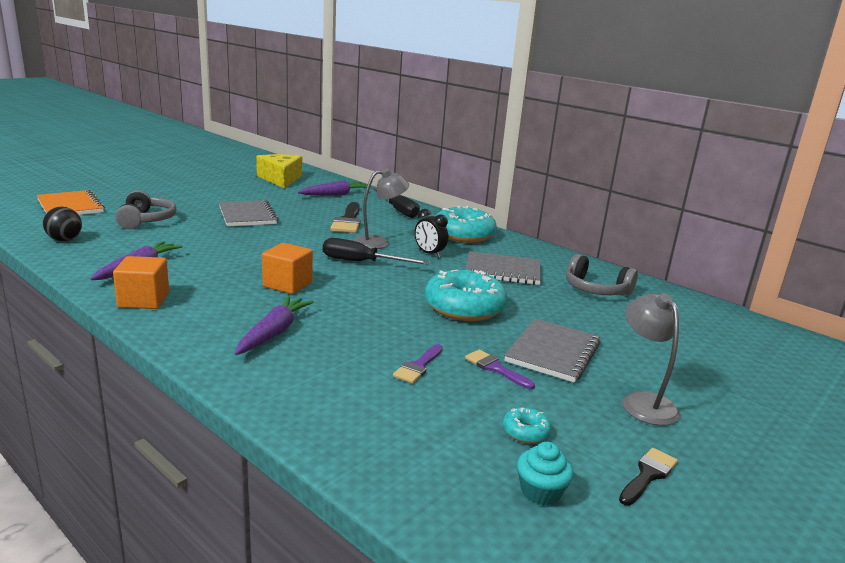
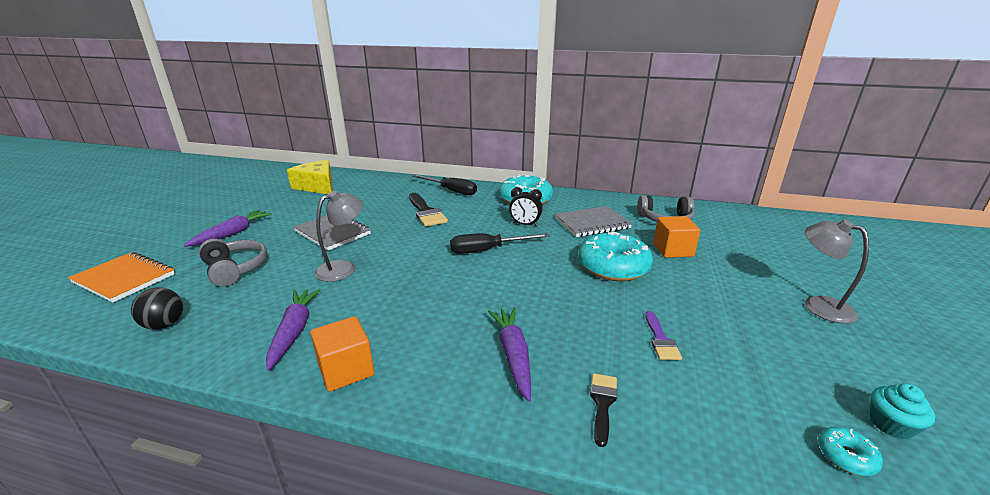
camera: 25 degrees left, 5 degrees up
(287, 284) = (458, 296): orange cube -> orange cube (672, 250)
(335, 195) = (383, 190): purple carrot -> purple carrot (233, 233)
(379, 242) = (476, 226): grey lamp -> grey lamp (343, 268)
(495, 368) = (707, 317): purple brush -> none
(525, 432) = (804, 369): turquoise donut -> turquoise donut (846, 456)
(552, 352) = (717, 285): grey notebook -> none
(648, 475) = (910, 370): black brush -> black brush (602, 403)

